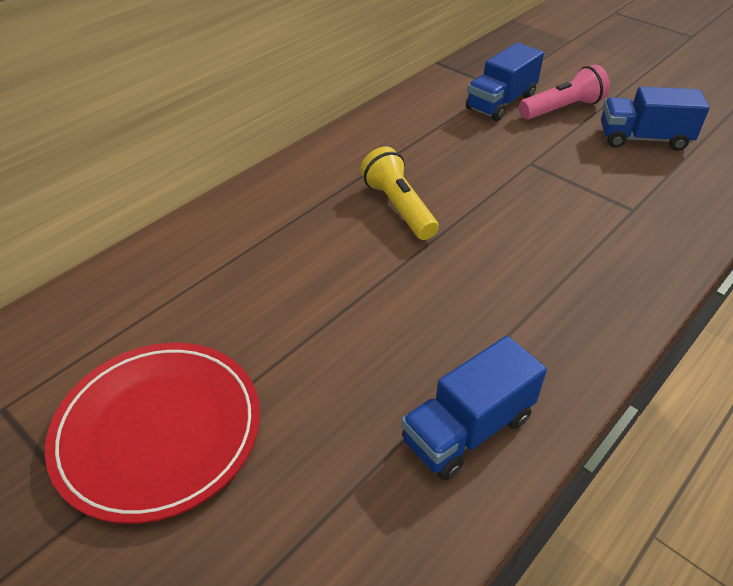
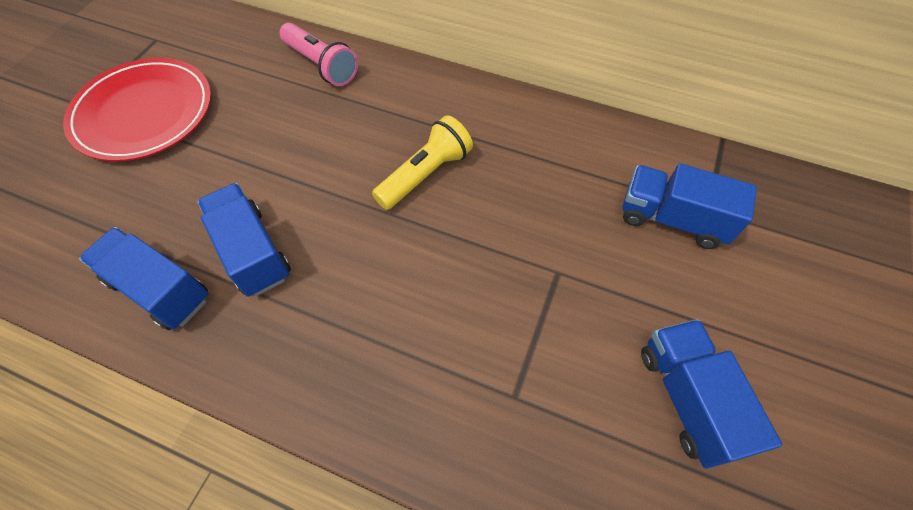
camera: 70 degrees right, 15 degrees up
(444, 342) = (252, 252): none -> blue truck
(562, 109) = (703, 288): pink flashlight -> pink flashlight (321, 65)

